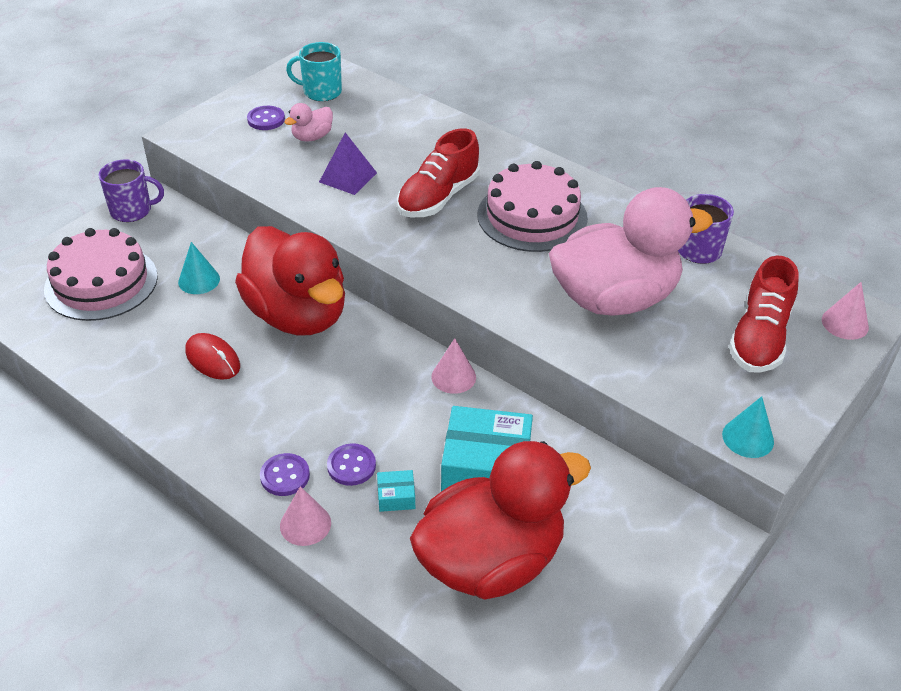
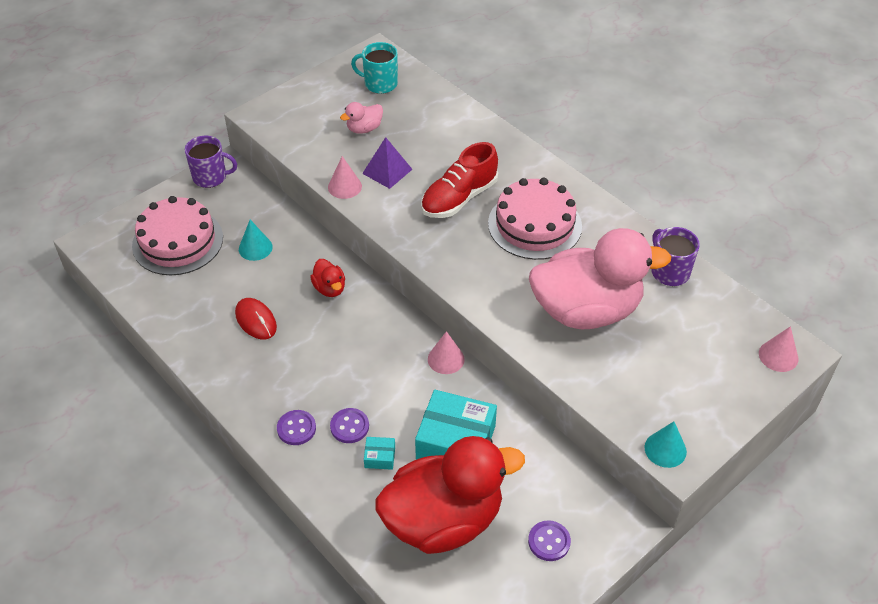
camera: 10 degrees right, 5 degrees up
(266, 119) = (328, 107): purple button -> purple button (549, 541)
(298, 315) = (330, 288): red duck -> red duck, size x0.40
(305, 524) = (305, 471): pink cone -> pink cone (344, 186)
(759, 338) = (700, 361): red shoe -> none

